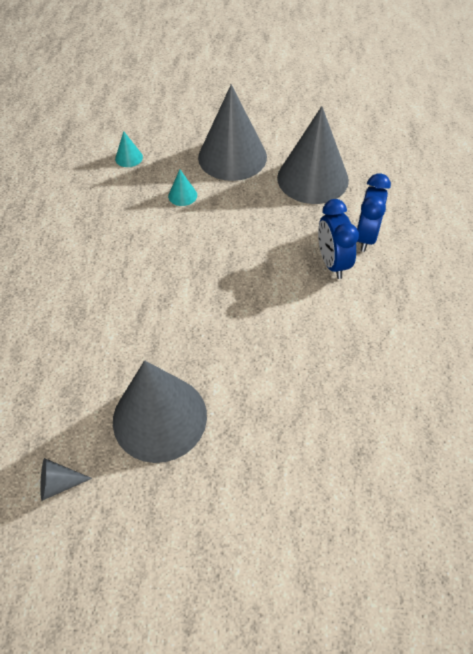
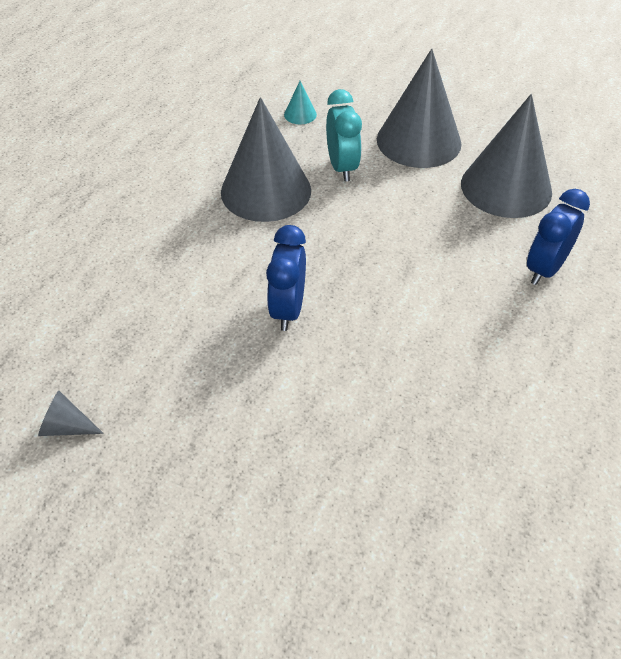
camera: 20 degrees right, 5 degrees down
(159, 417) = (206, 394): grey cone -> grey cone (266, 191)
(182, 195) = (342, 167): turquoise cone -> turquoise clock
(332, 263) = (488, 287): blue clock -> blue clock (288, 309)

